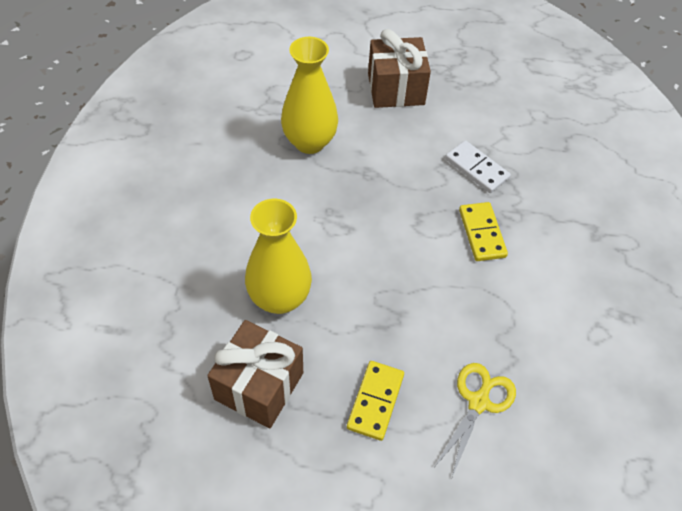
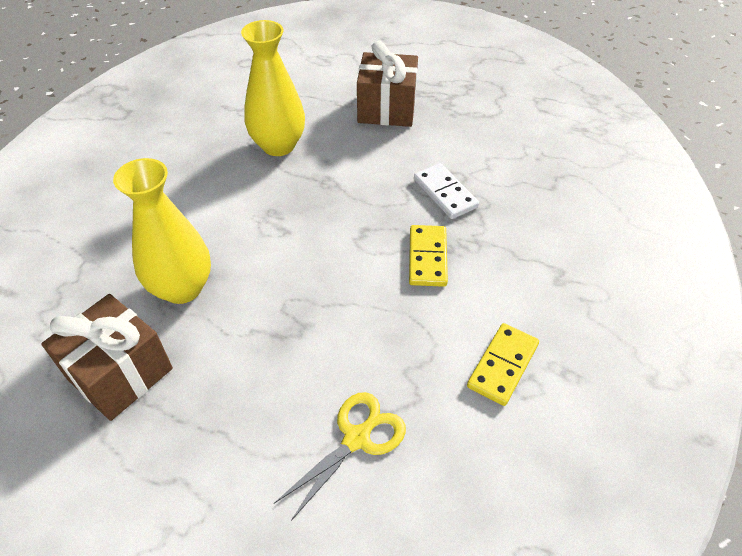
camera: 15 degrees right, 5 degrees down
(375, 401) = (239, 414): yellow domino -> yellow domino (503, 365)

